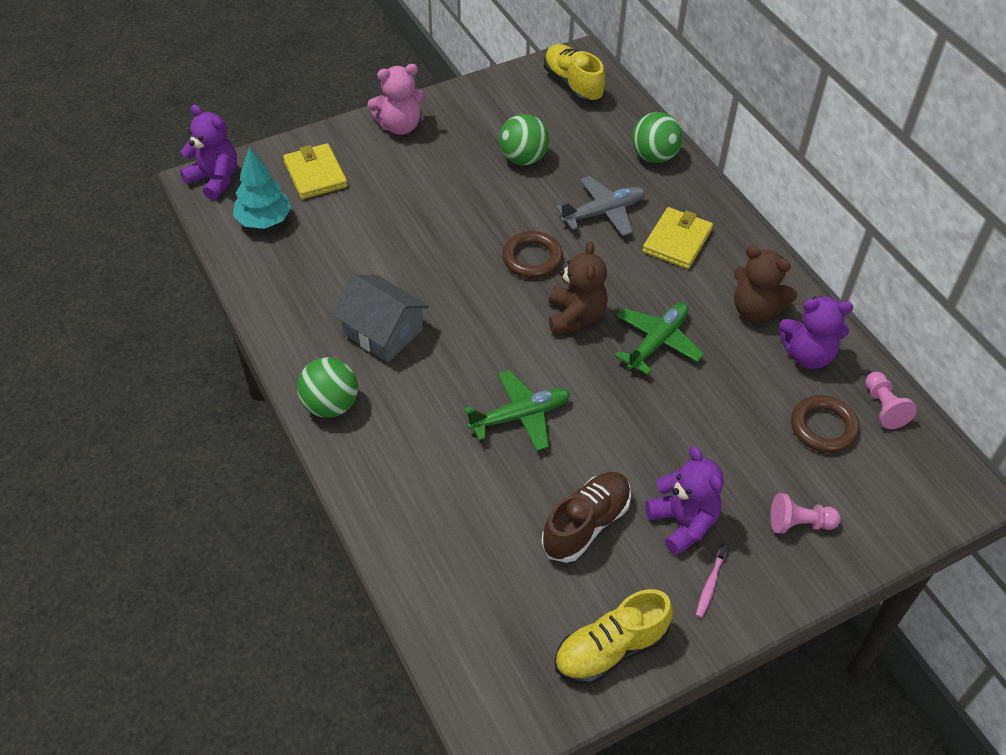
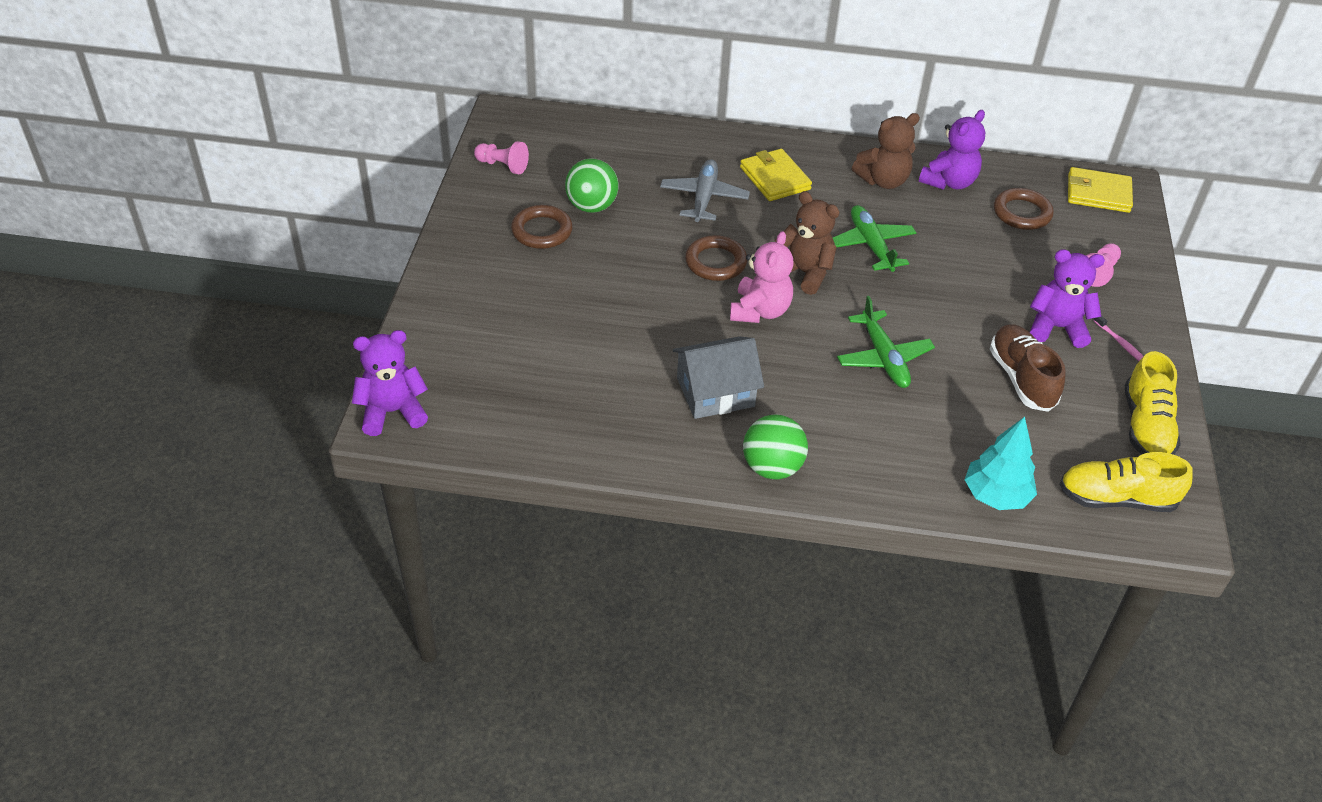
camera: 55 degrees left, 5 degrees down
(264, 220) = (491, 403): turquoise tree -> turquoise tree (996, 496)
(315, 174) = (466, 339): yellow wallet -> yellow wallet (1098, 193)
(399, 126) = (463, 255): pink teddy bear -> pink teddy bear (760, 311)
(467, 149) = (542, 231): none -> brown ring
(520, 416) = (883, 358): green plane -> green plane turned 150 degrees clockwise
(573, 84) = (533, 133): yellow shoe -> yellow shoe (1116, 499)
(654, 156) = (669, 139): green ball -> none
(883, 407) = (1026, 177): pink pawn -> pink pawn (502, 166)

